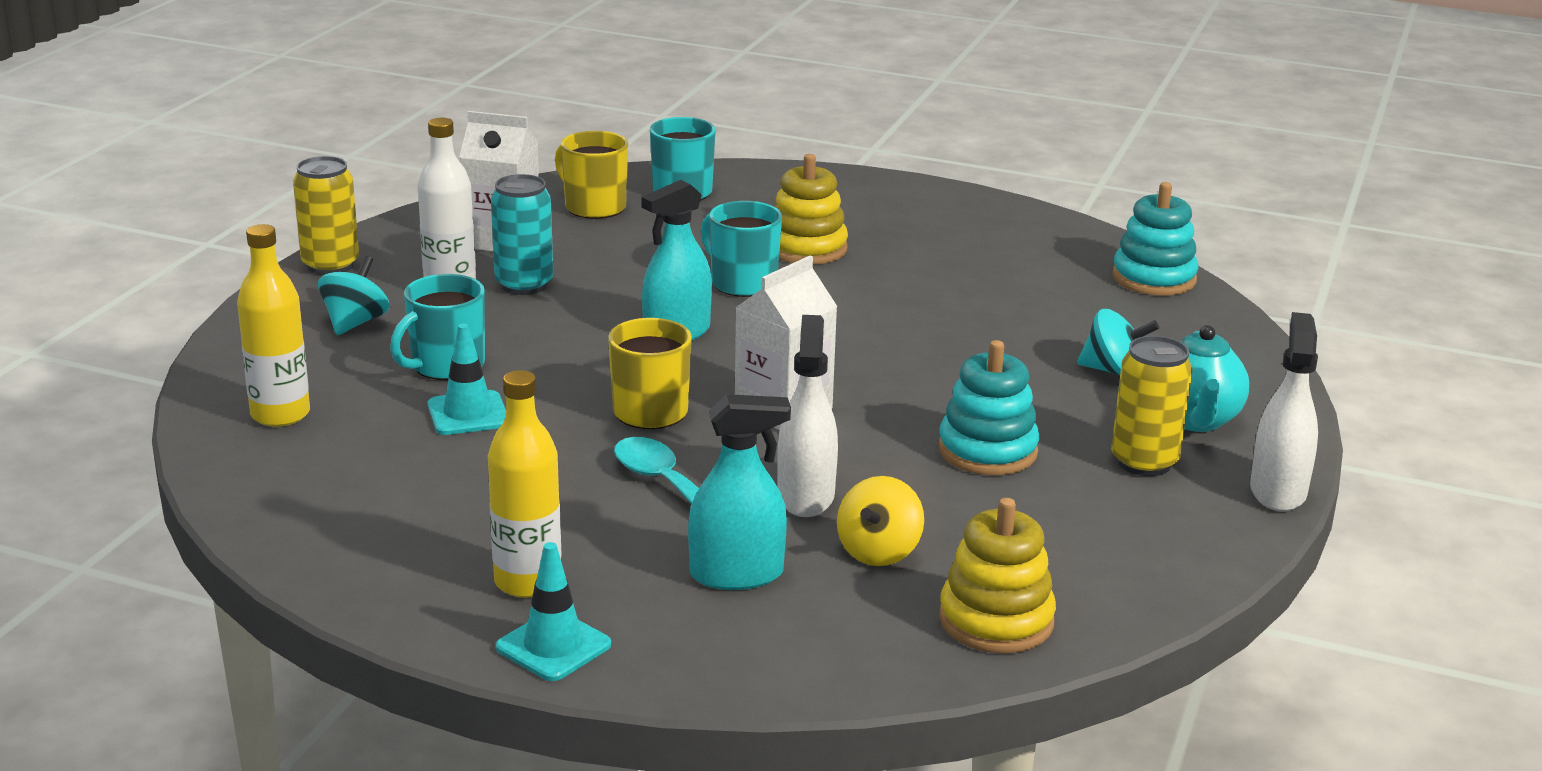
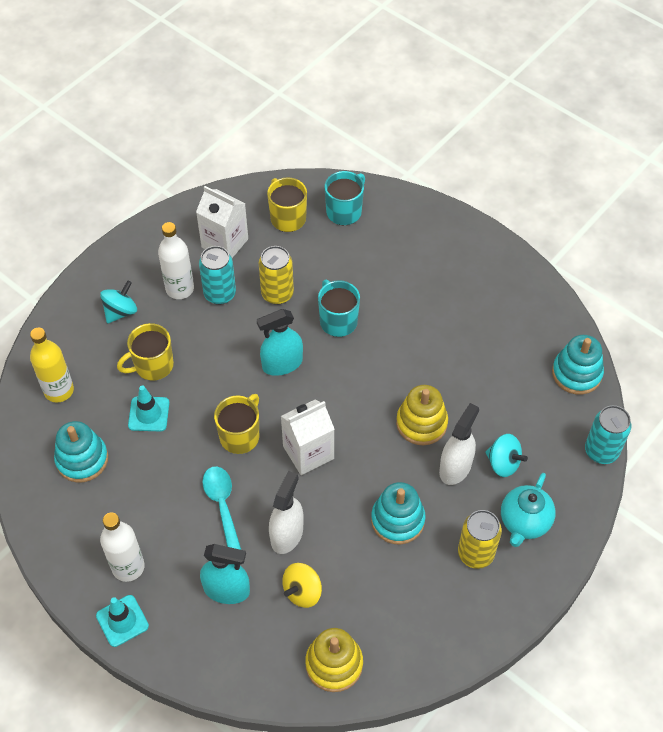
camera: 20 degrees right, 30 degrees up
(330, 265) = (126, 249): yellow can -> yellow can (277, 294)
(366, 479) = (82, 459): none -> turquoise stacking toy
(446, 366) = (152, 366): turquoise mug -> yellow mug
(528, 582) = (128, 567): yellow bottle -> white bottle
(806, 248) = (389, 292): yellow stacking toy -> yellow stacking toy (421, 423)
(1253, 338) = (601, 451): none -> turquoise can
(1277, 491) = (533, 600): white spray bottle -> white spray bottle (455, 467)

